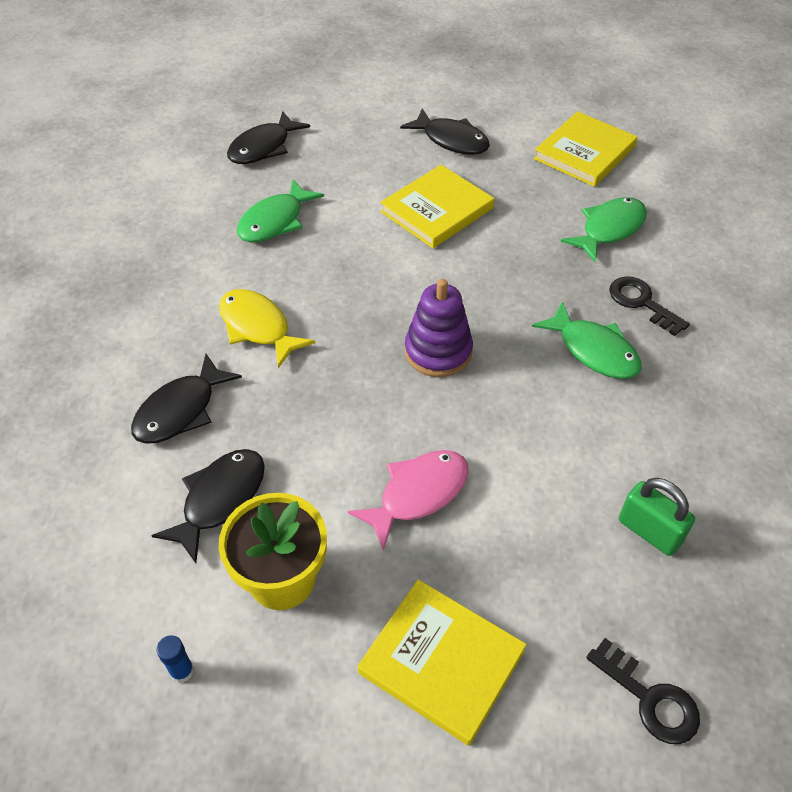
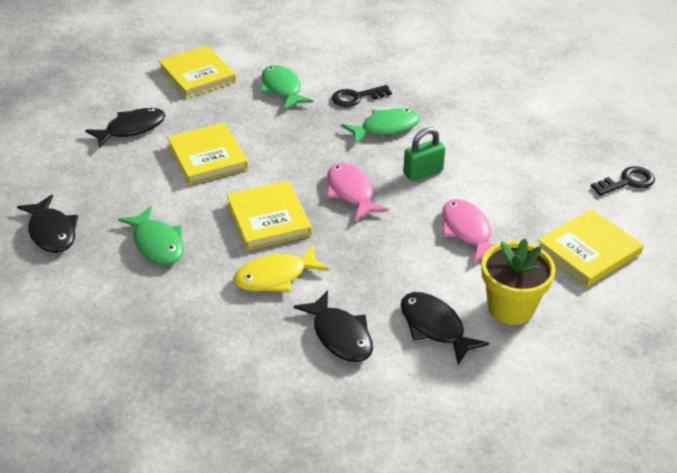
camera: 70 degrees left, 10 degrees down
(182, 671) = (566, 368): blue glue stick -> none
(353, 292) = (268, 218): none -> yellow book
(438, 351) = (351, 192): purple stacking toy -> pink fish
(649, 531) = (527, 149): green padlock -> green padlock (423, 172)

